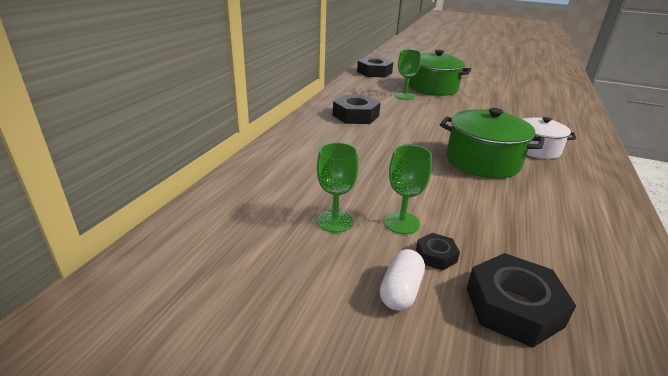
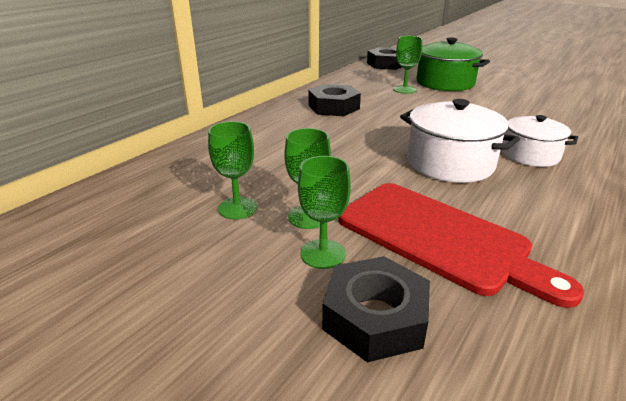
camera: 15 degrees right, 0 degrees up
(400, 291) = (258, 283): white capsule -> none
(436, 255) = (323, 254): black nut -> green goblet
(482, 161) = (450, 163): green pot -> white pot
(516, 229) = (439, 238): none -> red cutting board

